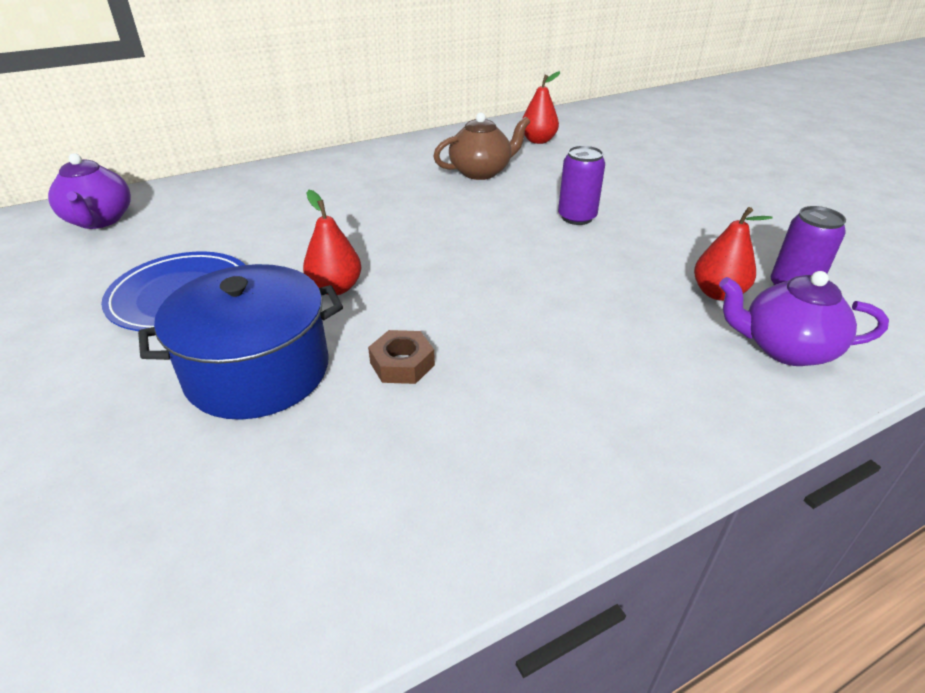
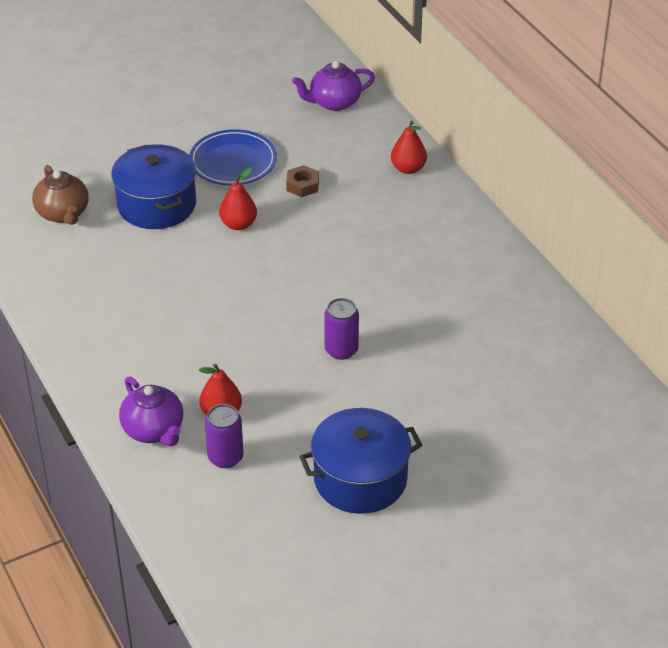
camera: 90 degrees right, 5 degrees up
(402, 364) = (157, 258): brown nut -> brown nut (302, 185)
(481, 172) = (433, 295): brown teapot -> brown teapot (63, 214)
(538, 141) = (518, 338): red pear -> red pear (408, 168)
(763, 209) = (360, 479): none -> blue pot
(784, 348) = (154, 430): purple teapot -> purple teapot turned 135 degrees clockwise

